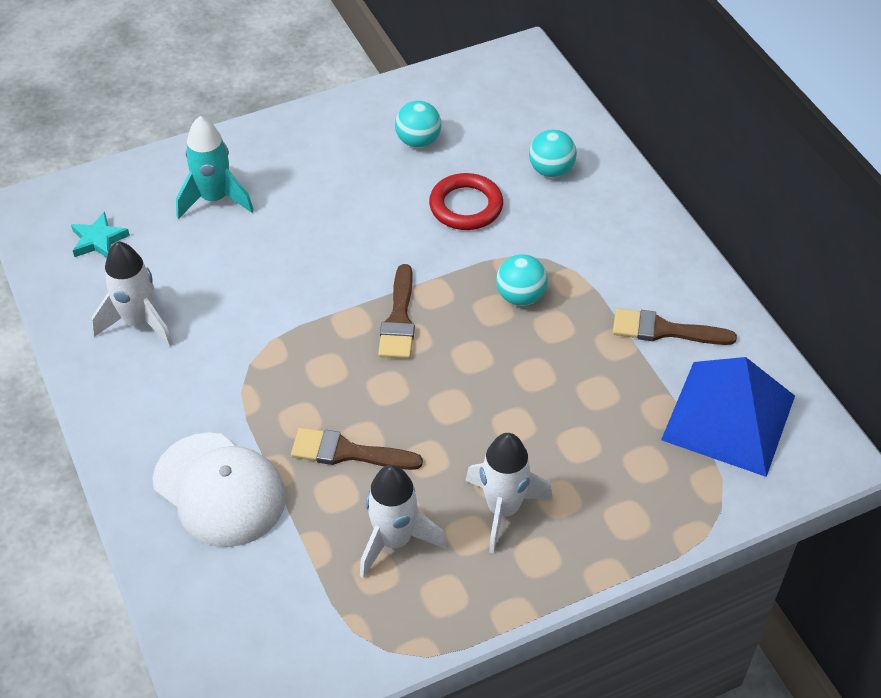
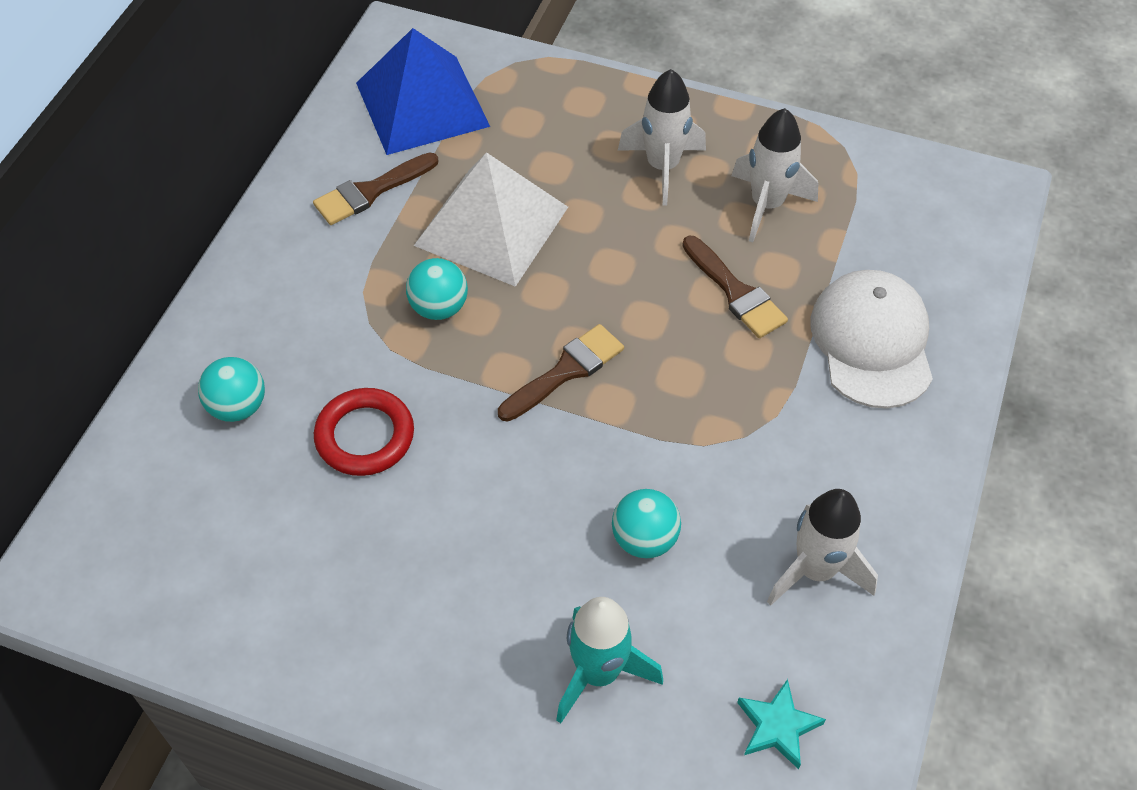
camera: 135 degrees left, 5 degrees up
(418, 141) = (307, 558): turquoise ball -> turquoise ball (644, 539)
(560, 370) = (491, 225): none -> white pyramid
(664, 330) = (370, 191): brown brush -> brown brush turned 90 degrees clockwise

